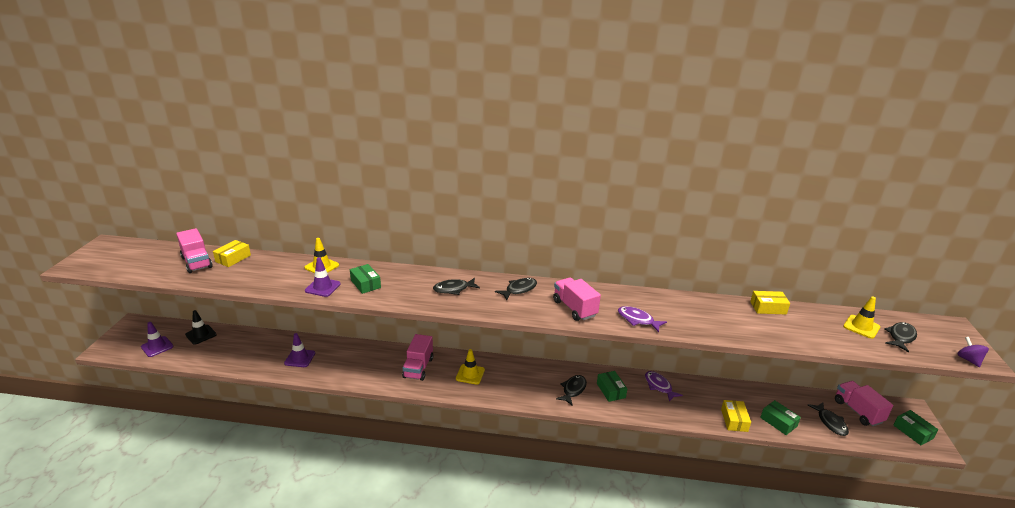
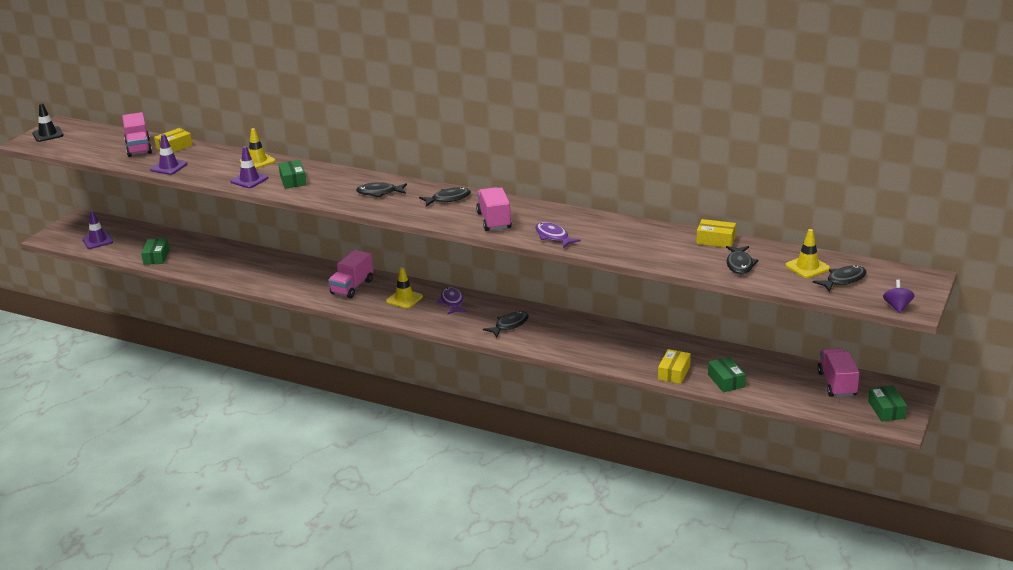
camera: 20 degrees right, 0 degrees up
(201, 335) = (142, 234): black traffic cone -> black traffic cone (48, 134)
(300, 358) = (233, 265): purple traffic cone -> purple traffic cone (169, 167)
(611, 390) = (552, 331): green box -> green box (156, 257)
(659, 386) = (612, 334): purple fish -> purple fish (452, 302)
(830, 422) = (790, 389): black fish -> black fish (739, 264)

